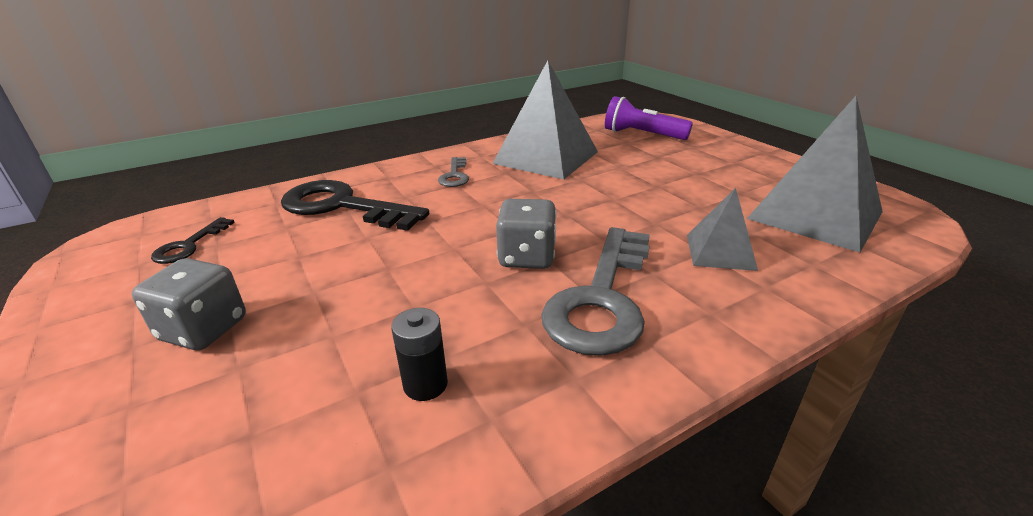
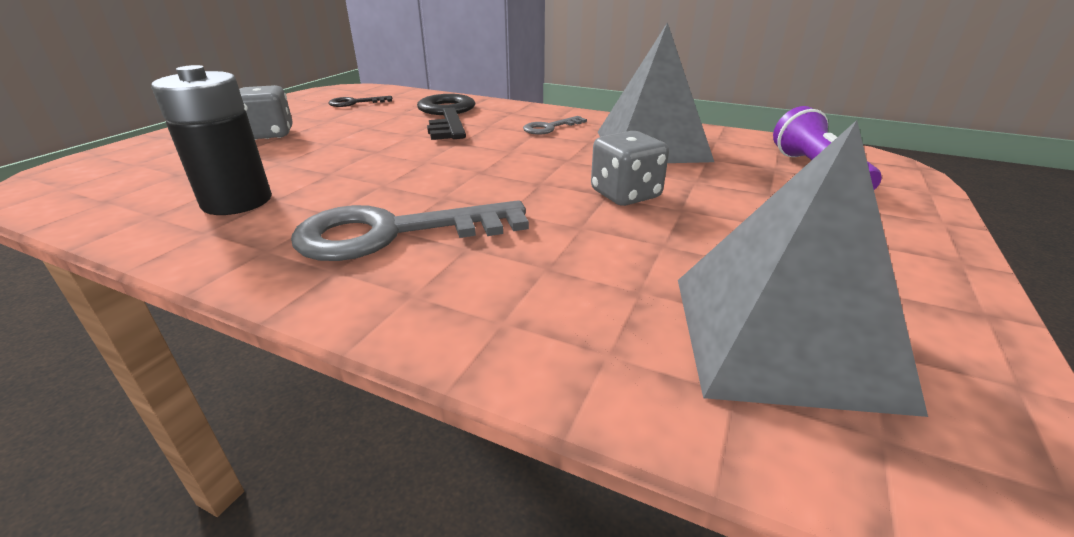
camera: 55 degrees right, 0 degrees up
(425, 384) = (237, 201): black battery -> black battery, size x1.87
(527, 257) = (437, 187): grey dice -> grey dice (625, 195)
(720, 252) = (557, 276): grey pyramid -> none

